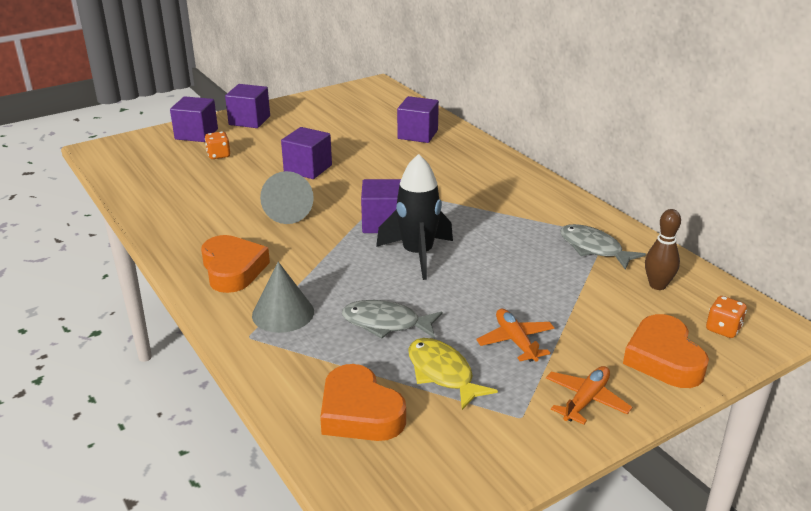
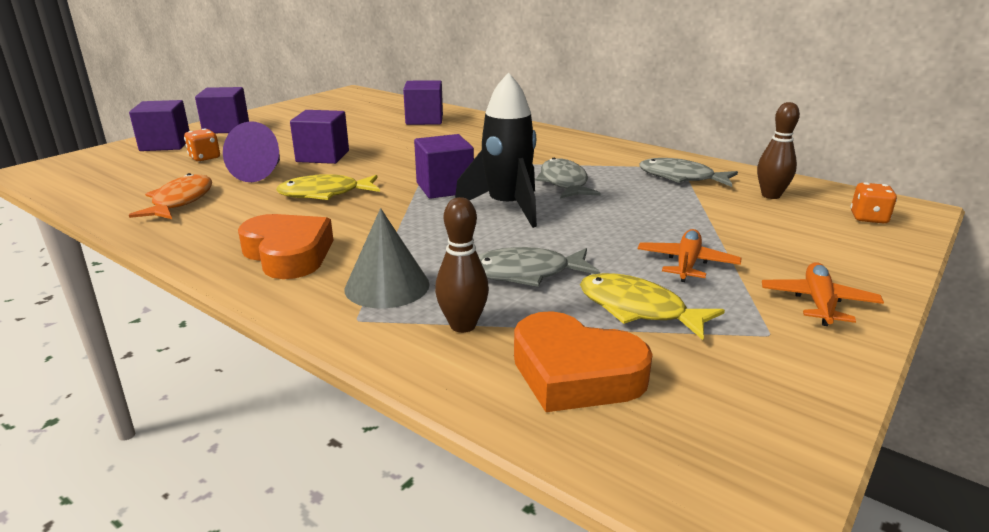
camera: 20 degrees left, 5 degrees down
(183, 201) = (180, 201): none -> orange fish
(252, 181) = (260, 173): none -> purple cone
(288, 213) = (325, 194): grey cone -> yellow fish
(313, 358) = (463, 325): none -> brown bowling pin
(484, 235) = (564, 183): none -> grey fish
(515, 341) = (687, 263): orange plane -> orange plane turned 60 degrees clockwise
(663, 358) = (847, 251): orange heart -> none

